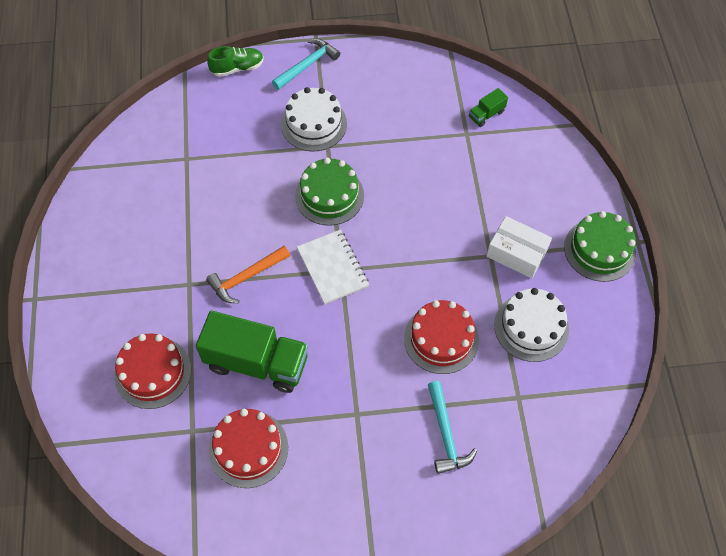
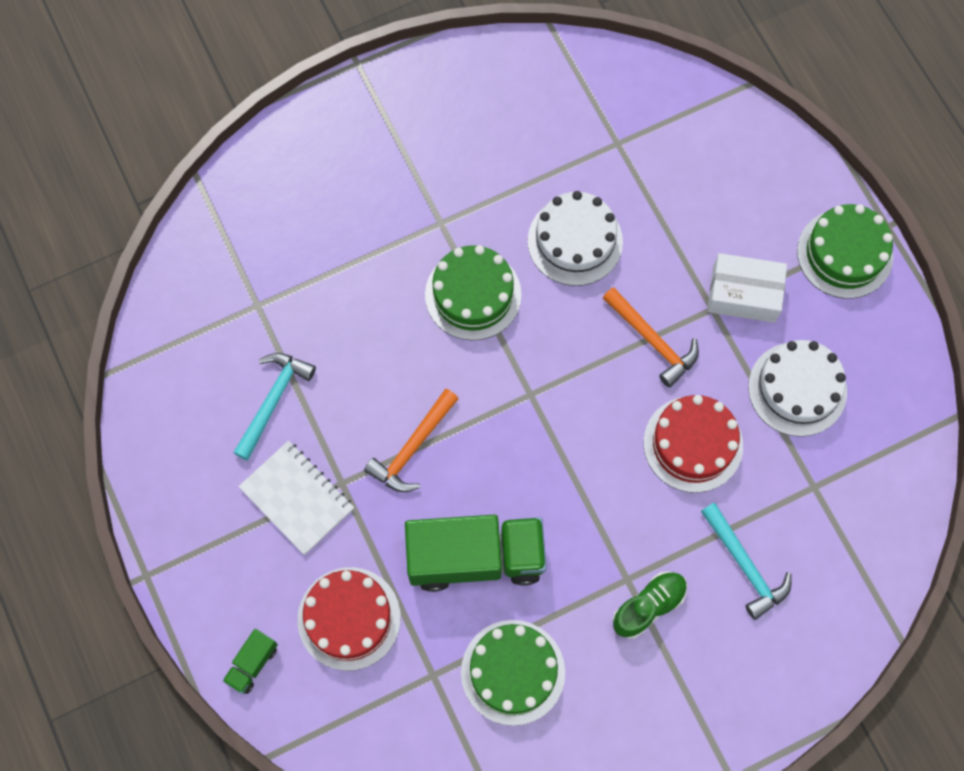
camera: 20 degrees left, 10 degrees up
(237, 68) = (267, 145): green shoe -> green shoe (648, 606)
(248, 448) = (513, 672): red cake -> green cake
(307, 65) = (362, 108): turquoise hammer -> turquoise hammer (273, 401)
(314, 124) = (409, 196): white cake -> white cake (575, 241)
(332, 268) = (519, 395): white notebook -> white notebook (297, 498)
(440, 263) = (652, 340): none -> orange hammer
(486, 114) = (633, 105): green truck -> green truck (252, 664)

